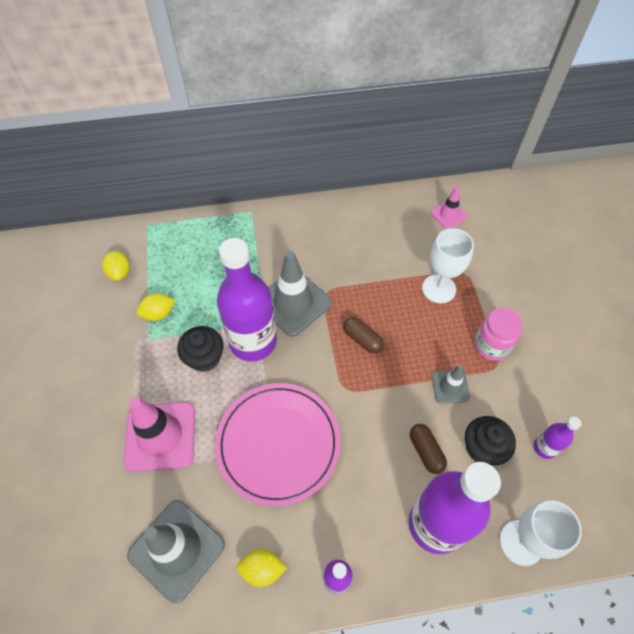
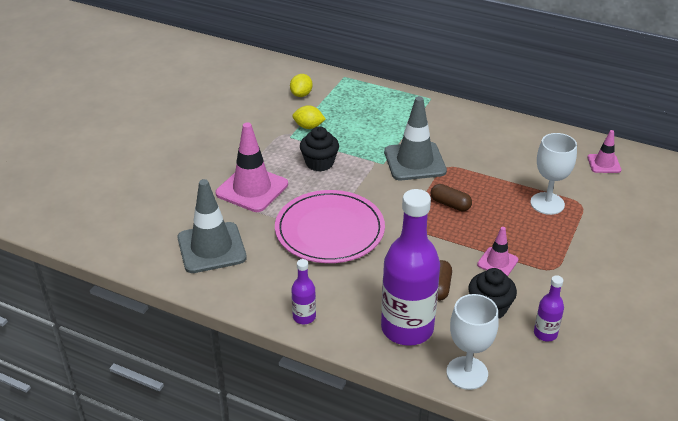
camera: 35 degrees right, 20 degrees down
(253, 341) = (363, 169): purple bottle -> none
(262, 569) = (258, 286): yellow lemon -> none
(362, 339) = (450, 204): brown capsule -> brown capsule turned 45 degrees counterclockwise
(450, 386) = (497, 262): grey traffic cone -> pink traffic cone
(491, 345) = (560, 255): pink jar -> none

